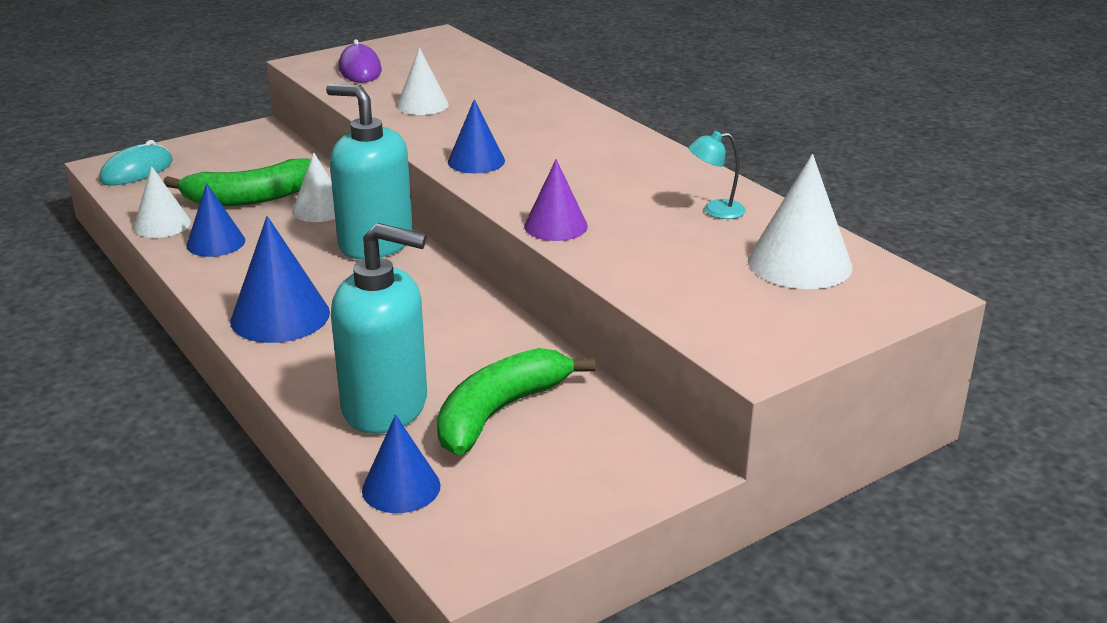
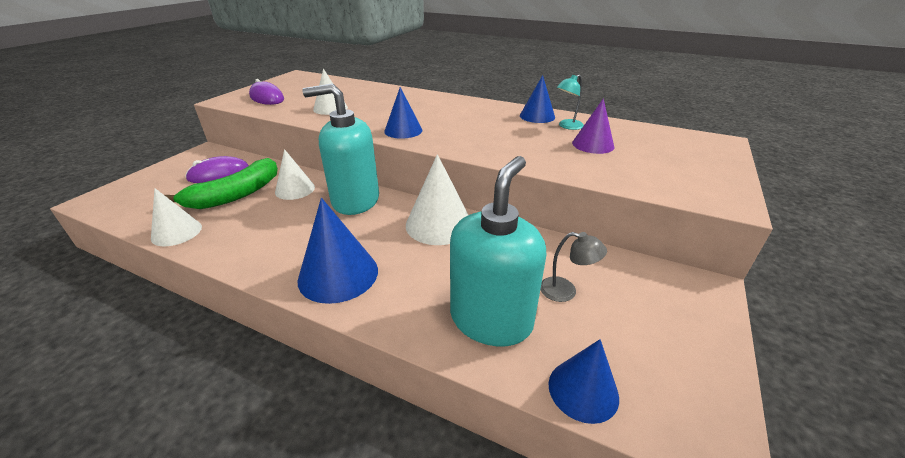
camera: 30 degrees left, 5 degrees up
(137, 171) = (124, 198): turquoise mouse -> none
(216, 243) = (235, 233): blue cone -> blue cone (537, 116)
(252, 166) = (219, 174): none -> purple mouse
(386, 407) = (491, 319): turquoise soap dispenser -> turquoise soap dispenser turned 45 degrees counterclockwise
(499, 412) = (566, 291): green banana -> grey lamp
(556, 226) = (501, 155): purple cone -> purple cone (593, 144)
(799, 263) = (648, 141): white cone -> white cone (439, 224)

